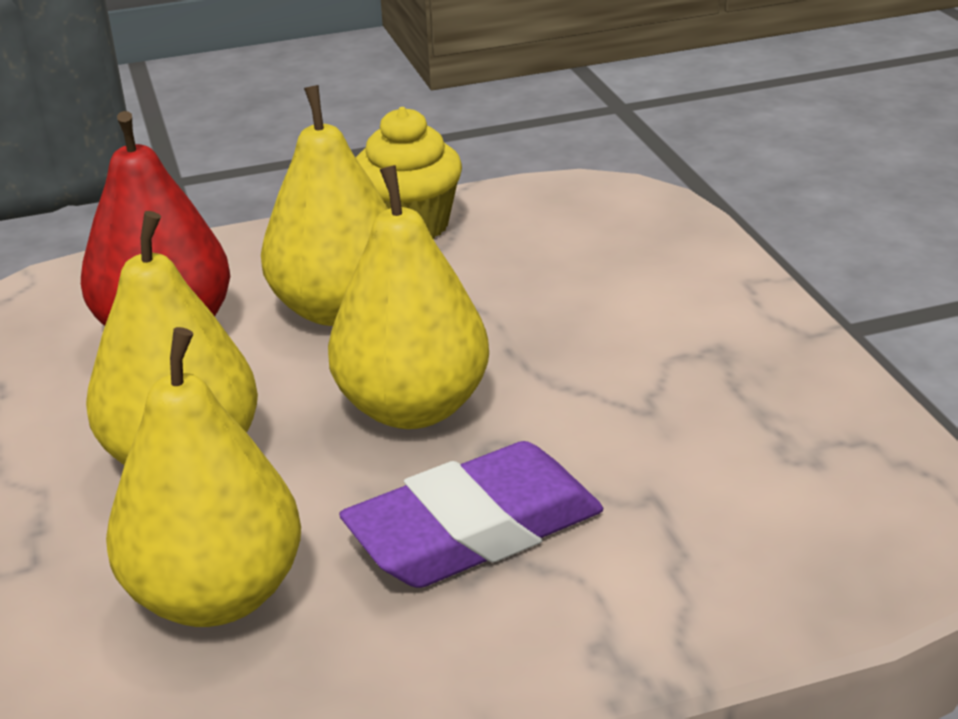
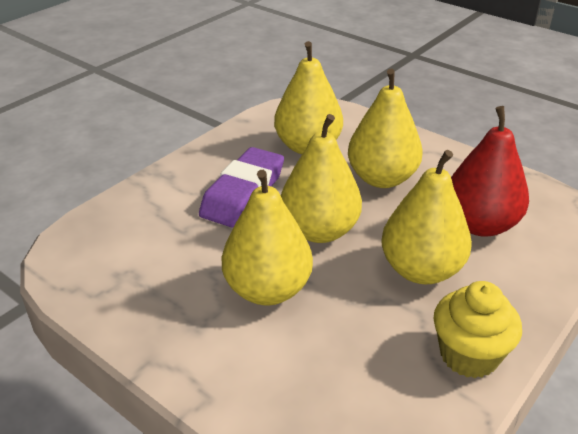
camera: 145 degrees right, 5 degrees up
(580, 357) = (267, 290): none -> yellow pear

